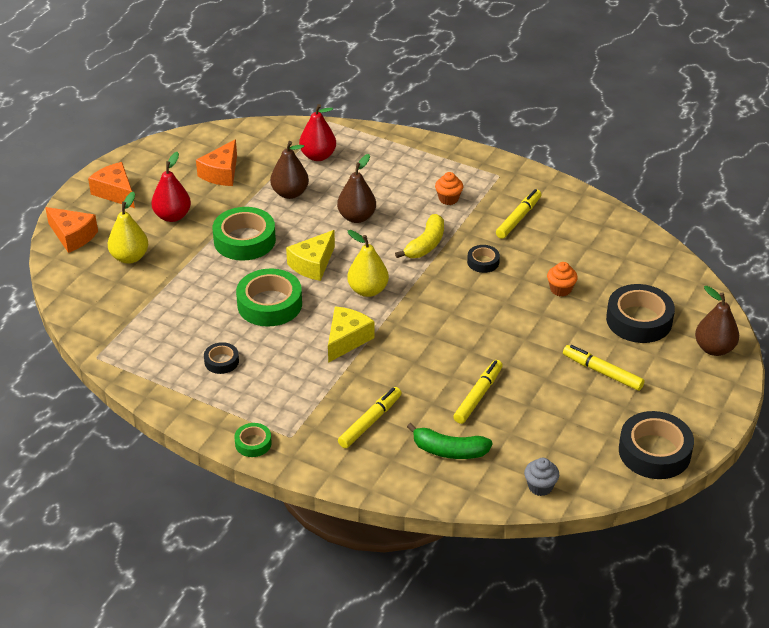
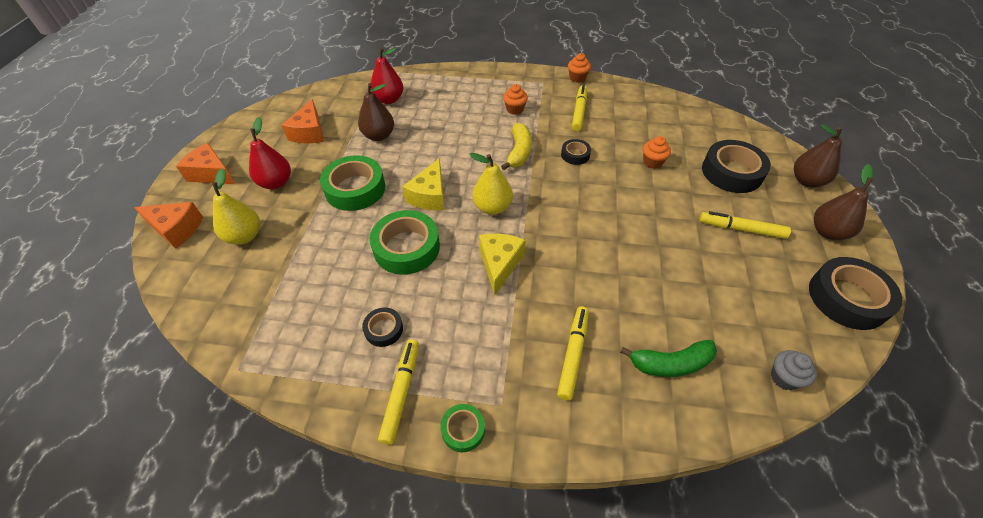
camera: 20 degrees left, 10 degrees up
(357, 217) = (447, 142): brown pear -> brown pear (828, 232)
(478, 396) = (655, 288): yellow marker -> yellow marker (401, 392)
(543, 179) = (577, 78): none -> orange cupcake

